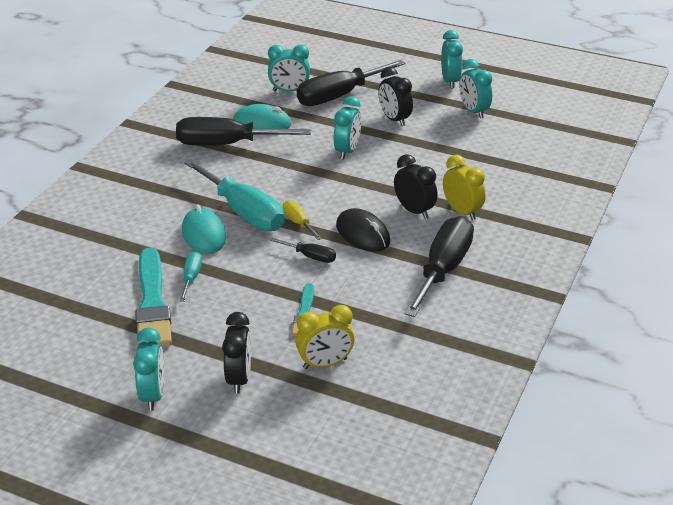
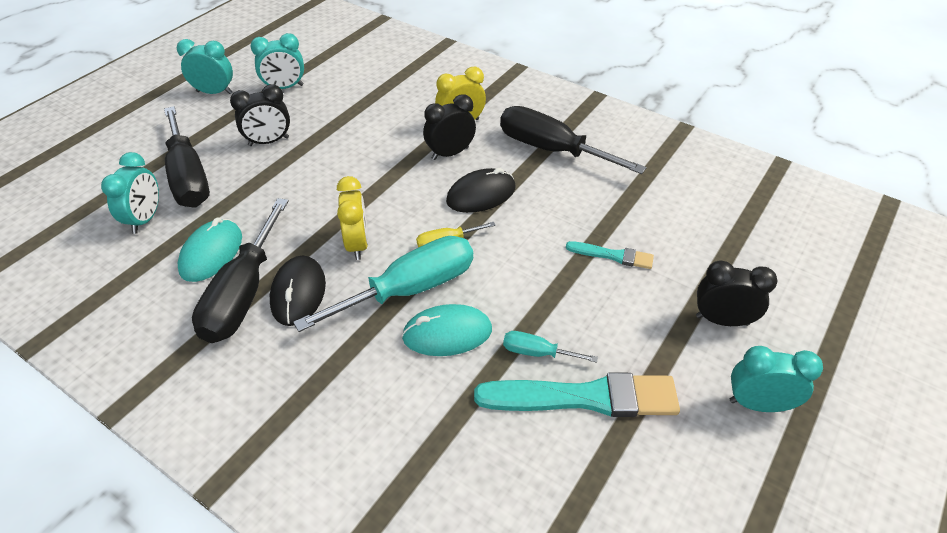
camera: 80 degrees left, 10 degrees up
(231, 165) = (298, 293): none -> black mouse
(311, 256) = (513, 239): black screwdriver -> none
(325, 363) = (693, 249): yellow clock -> yellow clock (357, 244)
(347, 151) = (316, 186): turquoise clock -> none

